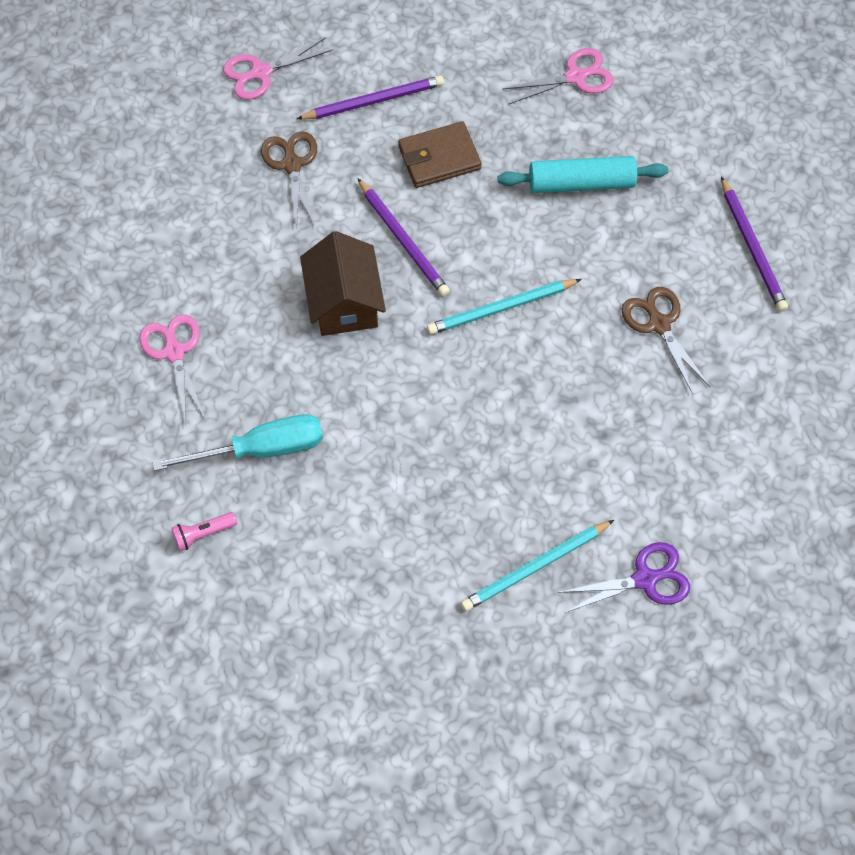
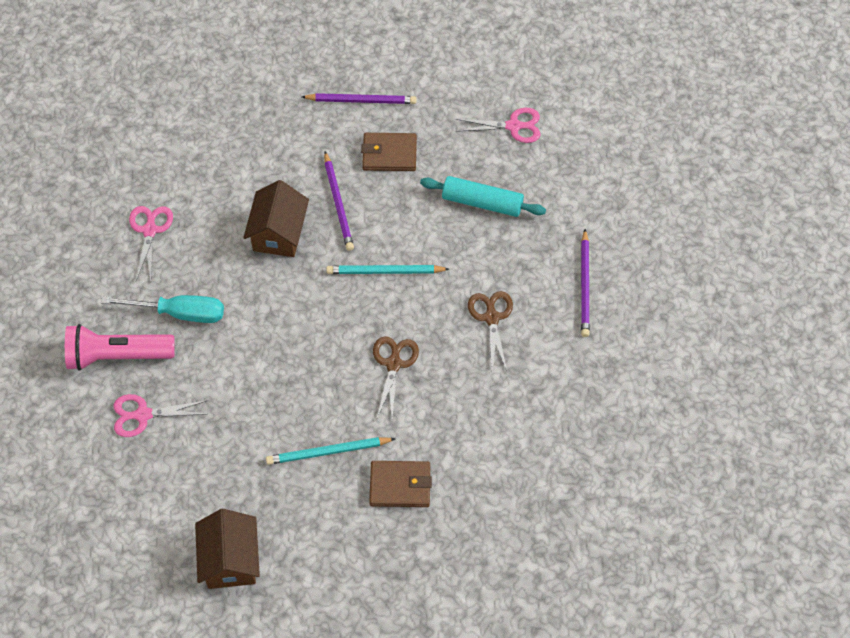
camera: 20 degrees right, 5 degrees down
(203, 533) = (117, 356): pink flashlight -> pink flashlight, size x2.36
(260, 72) = (291, 57): pink scissors -> pink scissors (143, 415)
(292, 164) = (285, 128): brown scissors -> brown scissors (393, 364)
(474, 757) = (230, 560): none -> brown house
(645, 579) = (400, 485): purple scissors -> brown wallet

